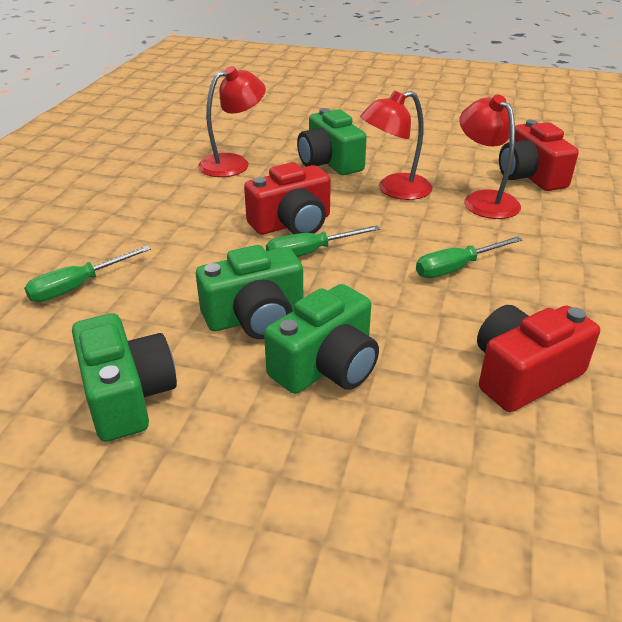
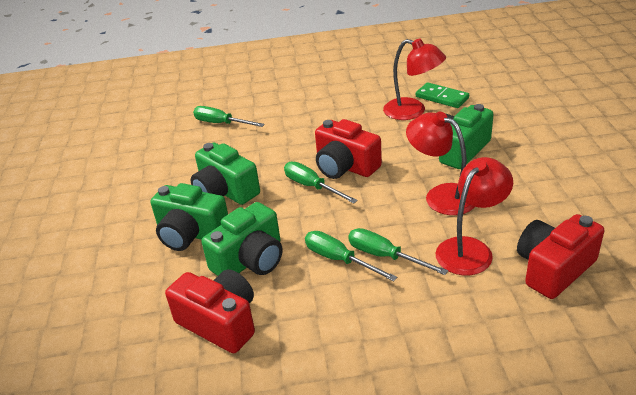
camera: 70 degrees right, 0 degrees up
(127, 396) = (139, 177): green camera -> green camera (250, 260)
(228, 144) = (442, 97): none -> green domino
(467, 242) = (384, 256): none -> green screwdriver

